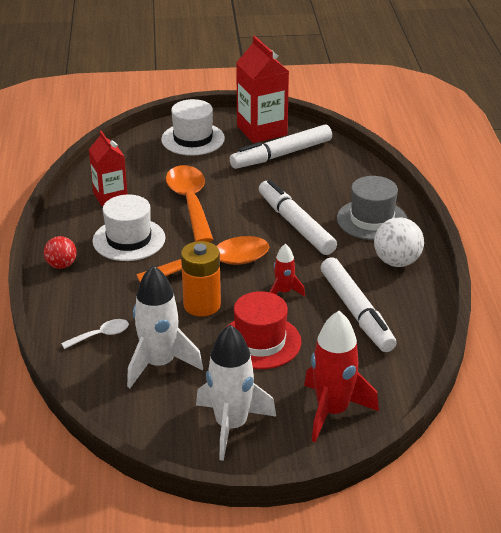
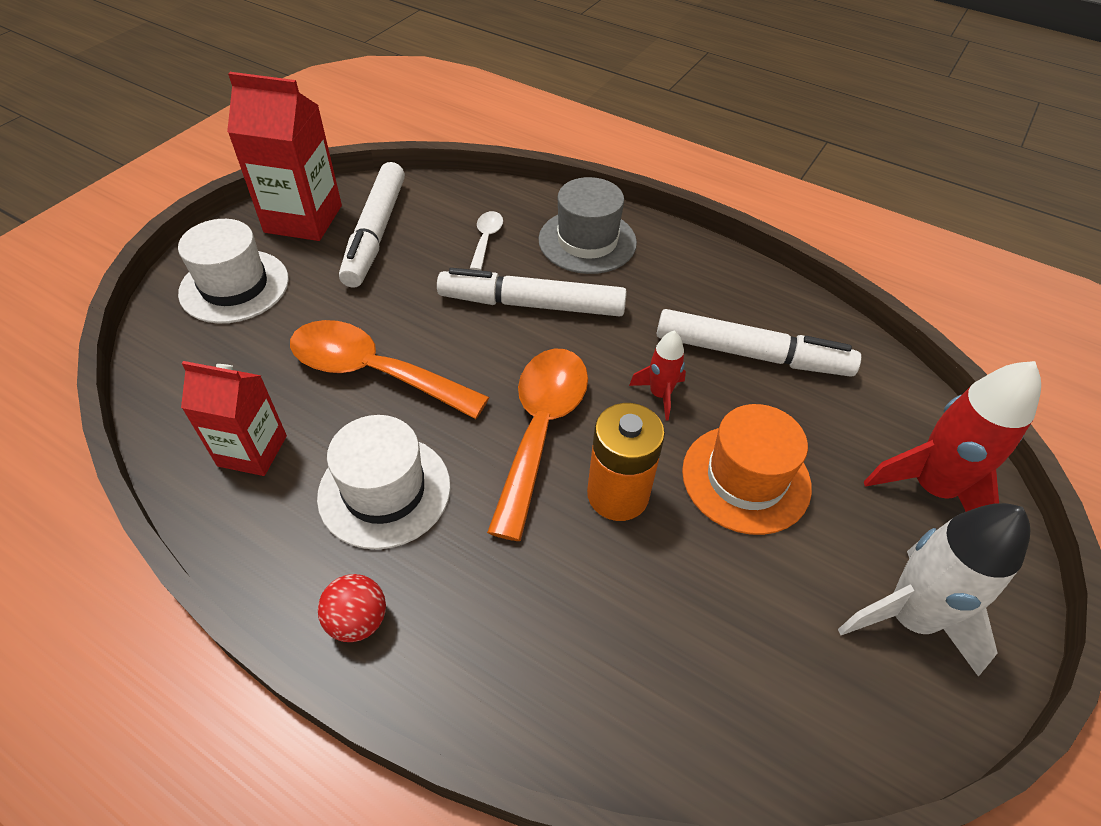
camera: 55 degrees left, 15 degrees up
(101, 335) = (590, 668): white spoon -> white spoon (486, 239)
(159, 364) = (717, 627): white rocket -> none
(260, 342) = (746, 478): red hat -> orange hat
(397, 262) = (683, 269): white ball -> none

